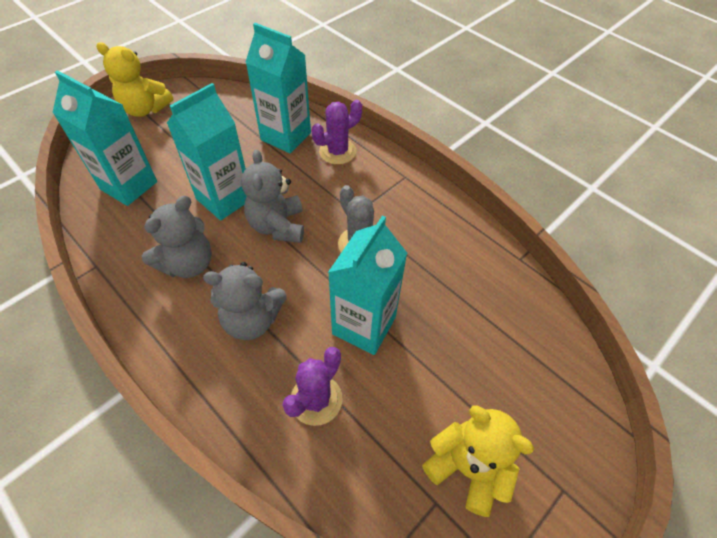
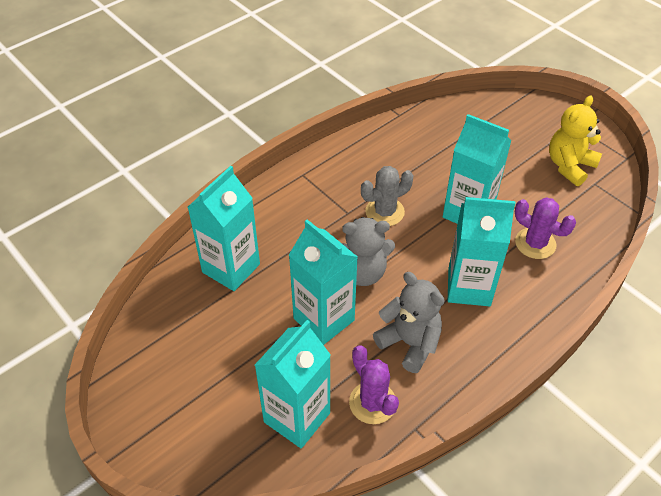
camera: 85 degrees left, 5 degrees down
(145, 109) = (153, 423): yellow teddy bear -> none
(252, 320) = (469, 287): grey teddy bear -> turquoise carton
(337, 152) = (261, 224): purple cactus -> purple cactus (372, 403)

